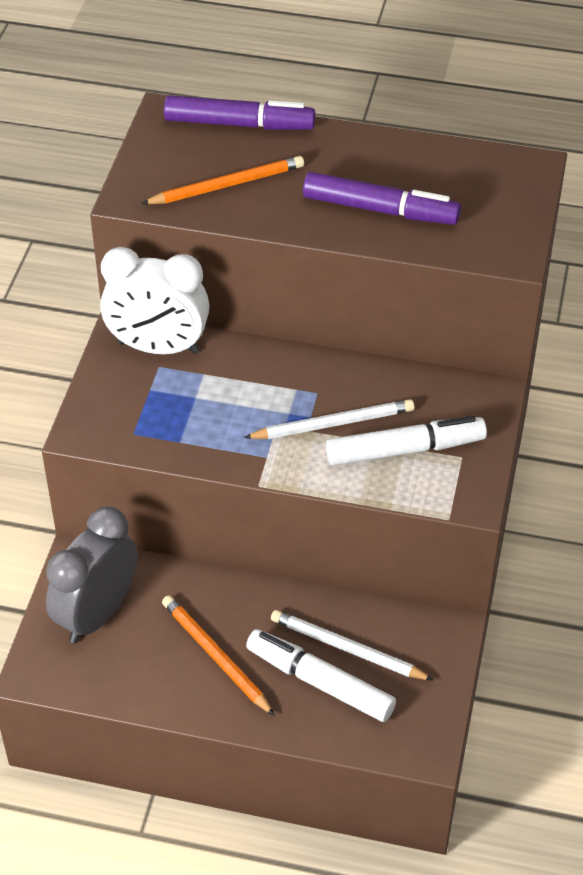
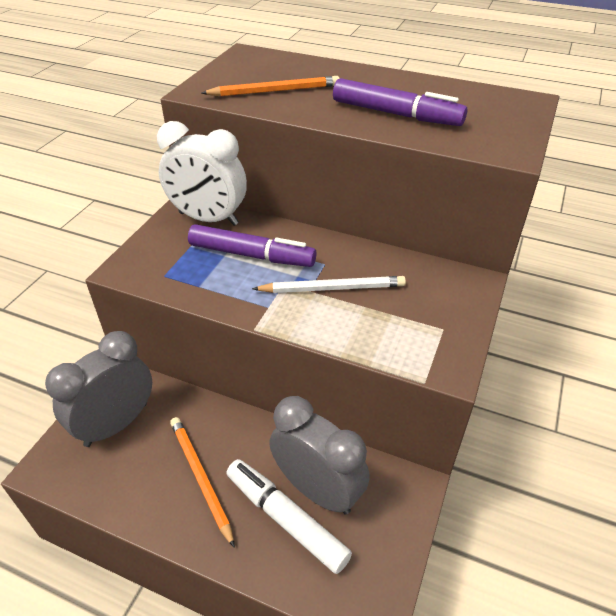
camera: 10 degrees right, 5 degrees down
(239, 124) = (297, 61): purple marker -> purple marker (252, 255)
(347, 649) = (317, 490): white pencil -> grey clock
(405, 450) = (392, 316): white marker -> none

